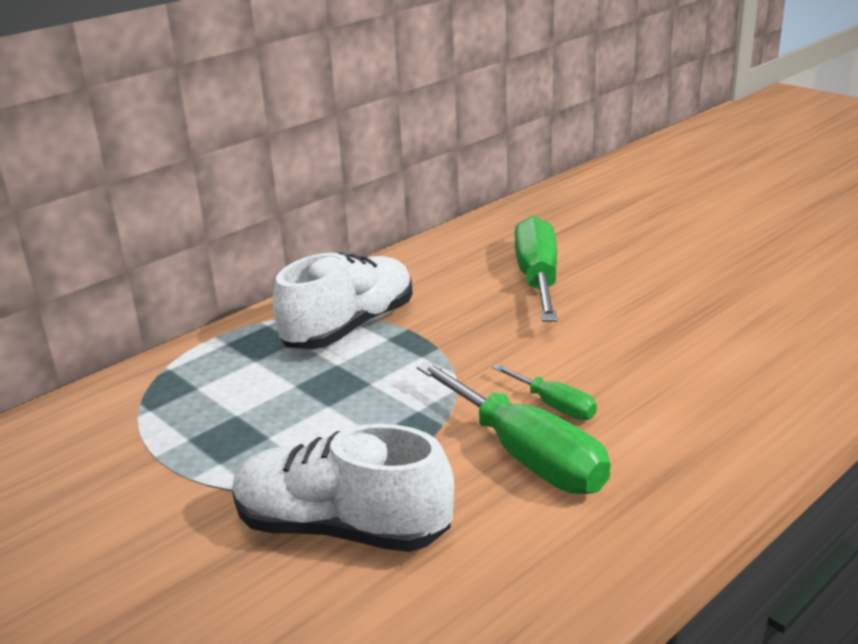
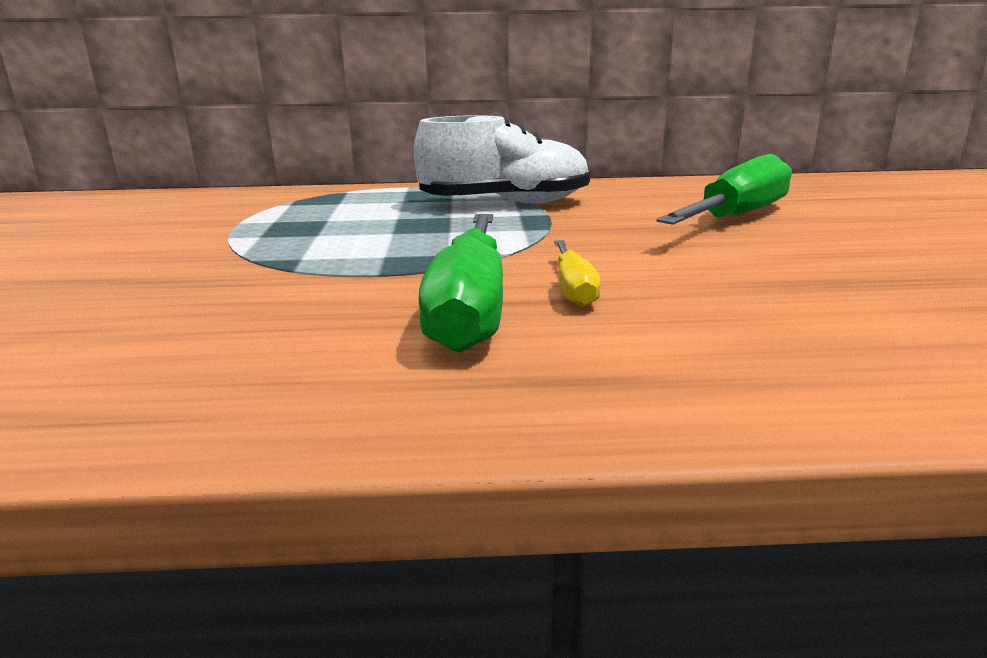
camera: 40 degrees right, 5 degrees down
(342, 528) = (234, 293): white shoe -> none
(554, 405) = (573, 289): green screwdriver -> yellow screwdriver

